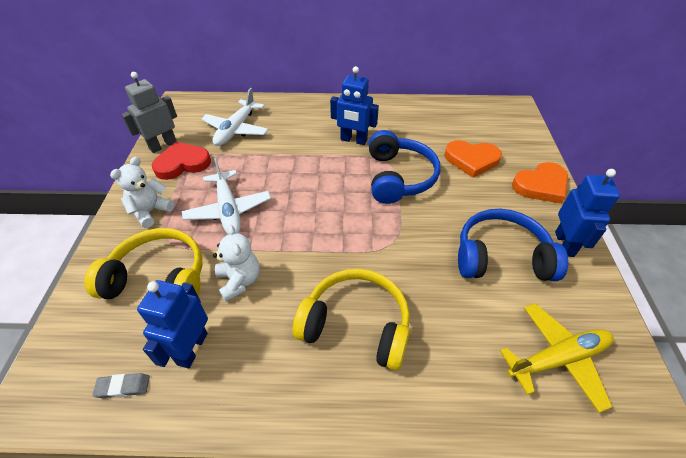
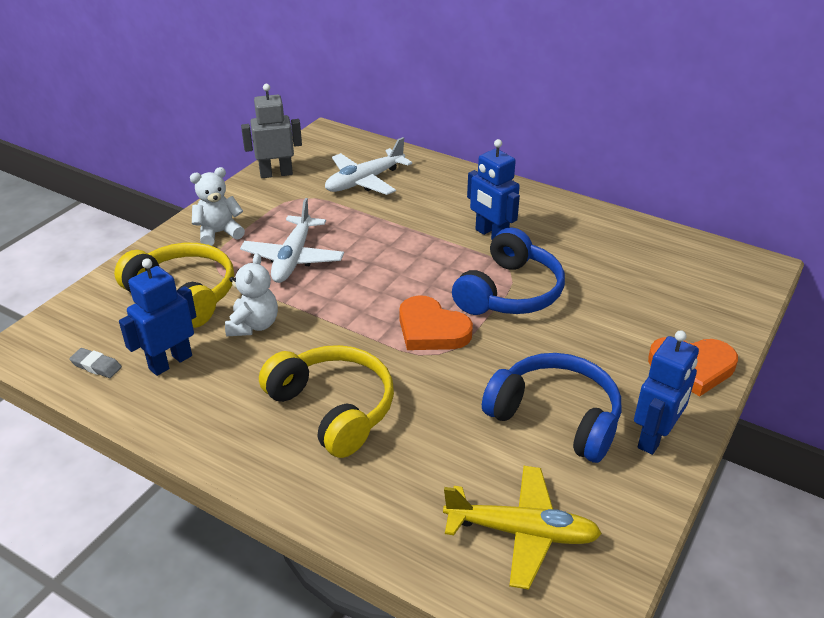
camera: 30 degrees right, 10 degrees down
(182, 163) = (282, 198): red heart -> none
(471, 160) = (624, 306): orange heart -> orange heart (431, 329)

